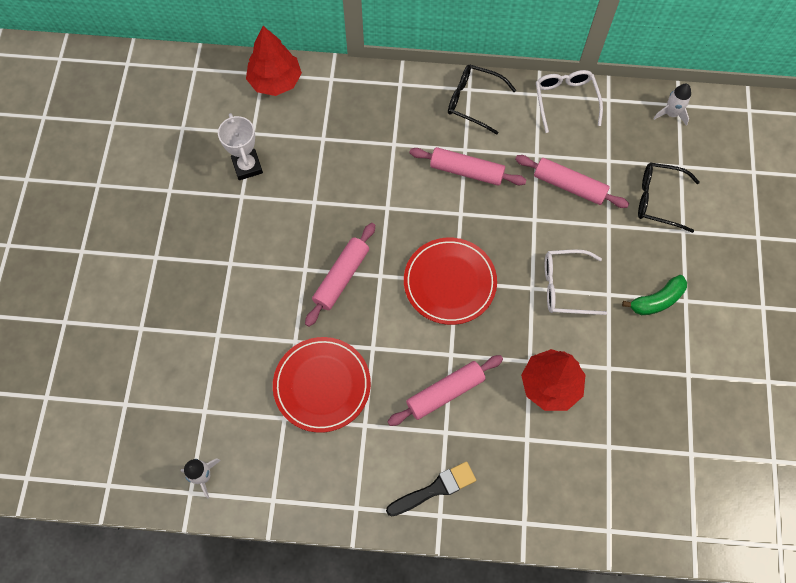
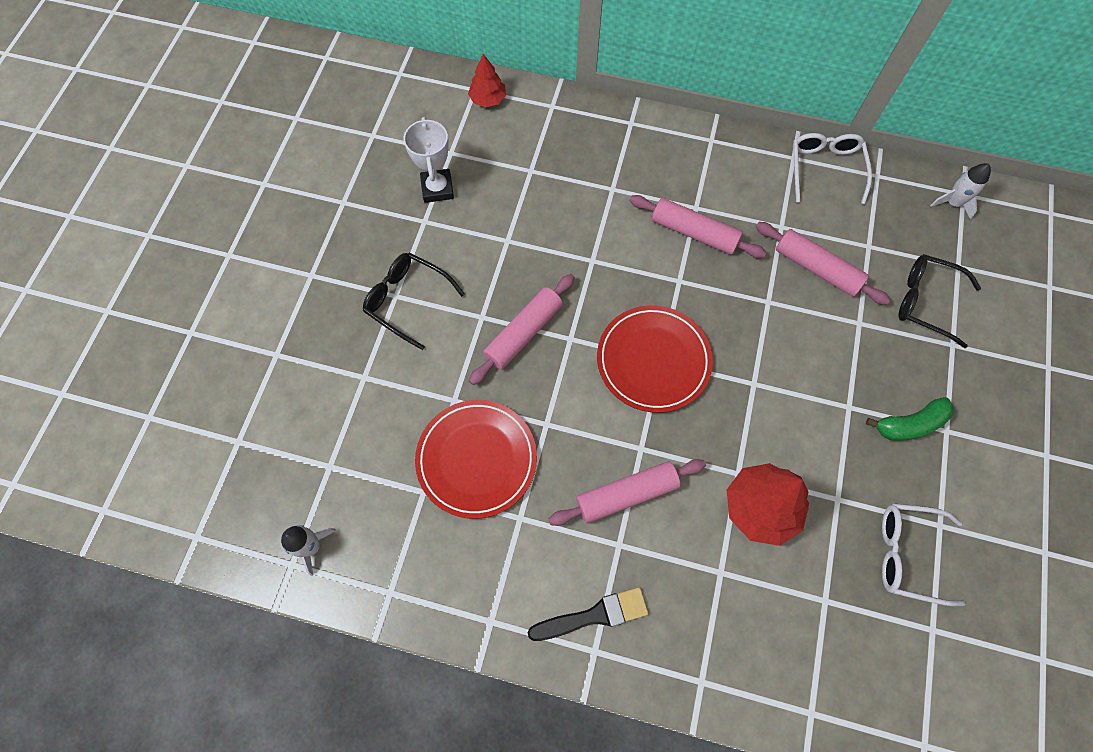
camera: 10 degrees right, 0 degrees up
(275, 81) = (488, 99): red tree -> red tree, size x0.59
(473, 101) = (715, 154): black glasses -> black glasses (407, 300)
(565, 286) = (796, 388): white glasses -> white glasses (908, 554)

